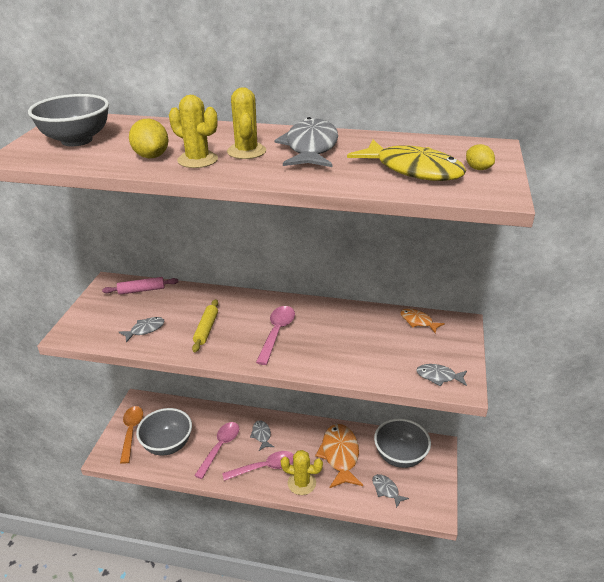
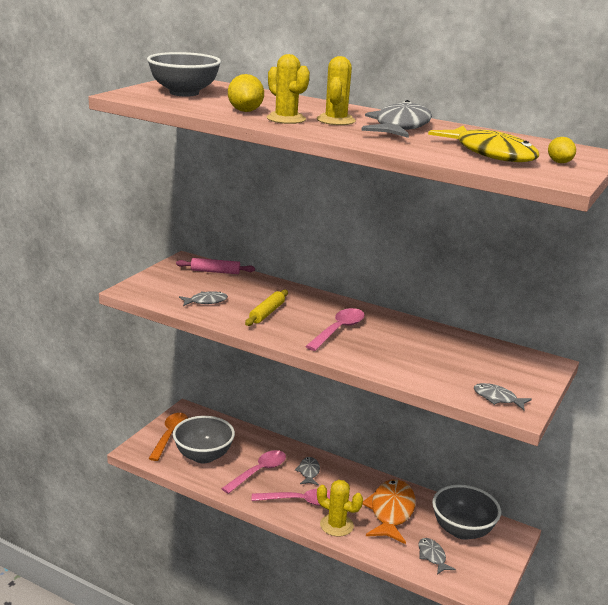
camera: 15 degrees right, 10 degrees down
(418, 321) = (499, 352): orange fish -> none

